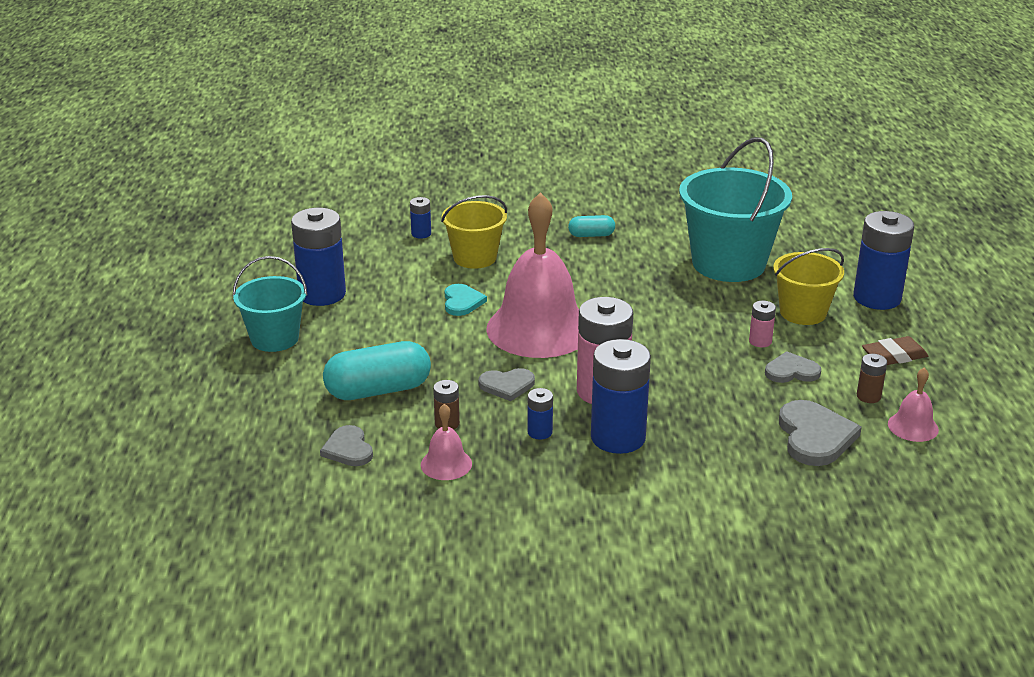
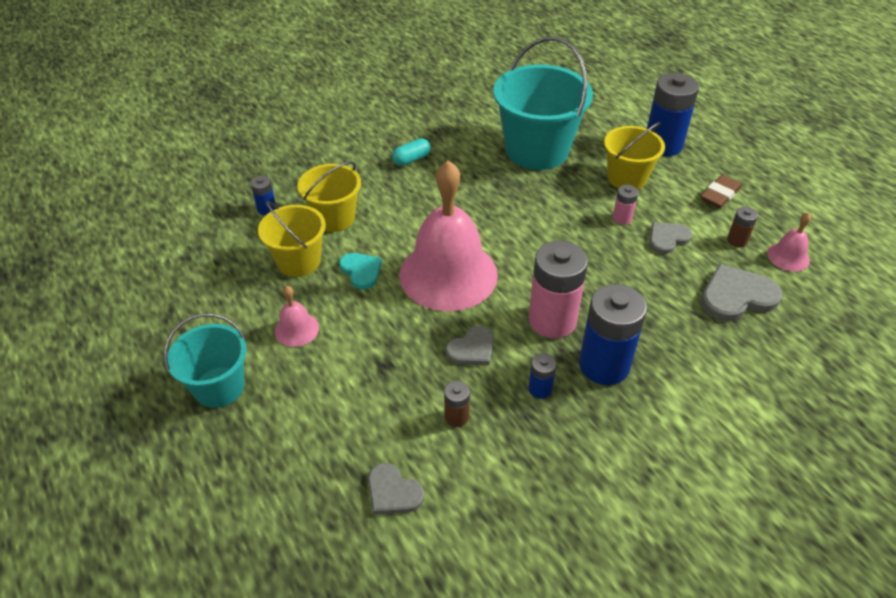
camera: 30 degrees left, 15 degrees up
(322, 294) = (226, 313): blue battery -> none
(378, 390) = (365, 406): turquoise capsule -> none
(414, 278) = (299, 261): none -> yellow bucket
(446, 464) = (493, 465): pink bell -> pink bell (296, 329)
(815, 436) = (737, 296): grey heart -> grey heart turned 75 degrees counterclockwise

